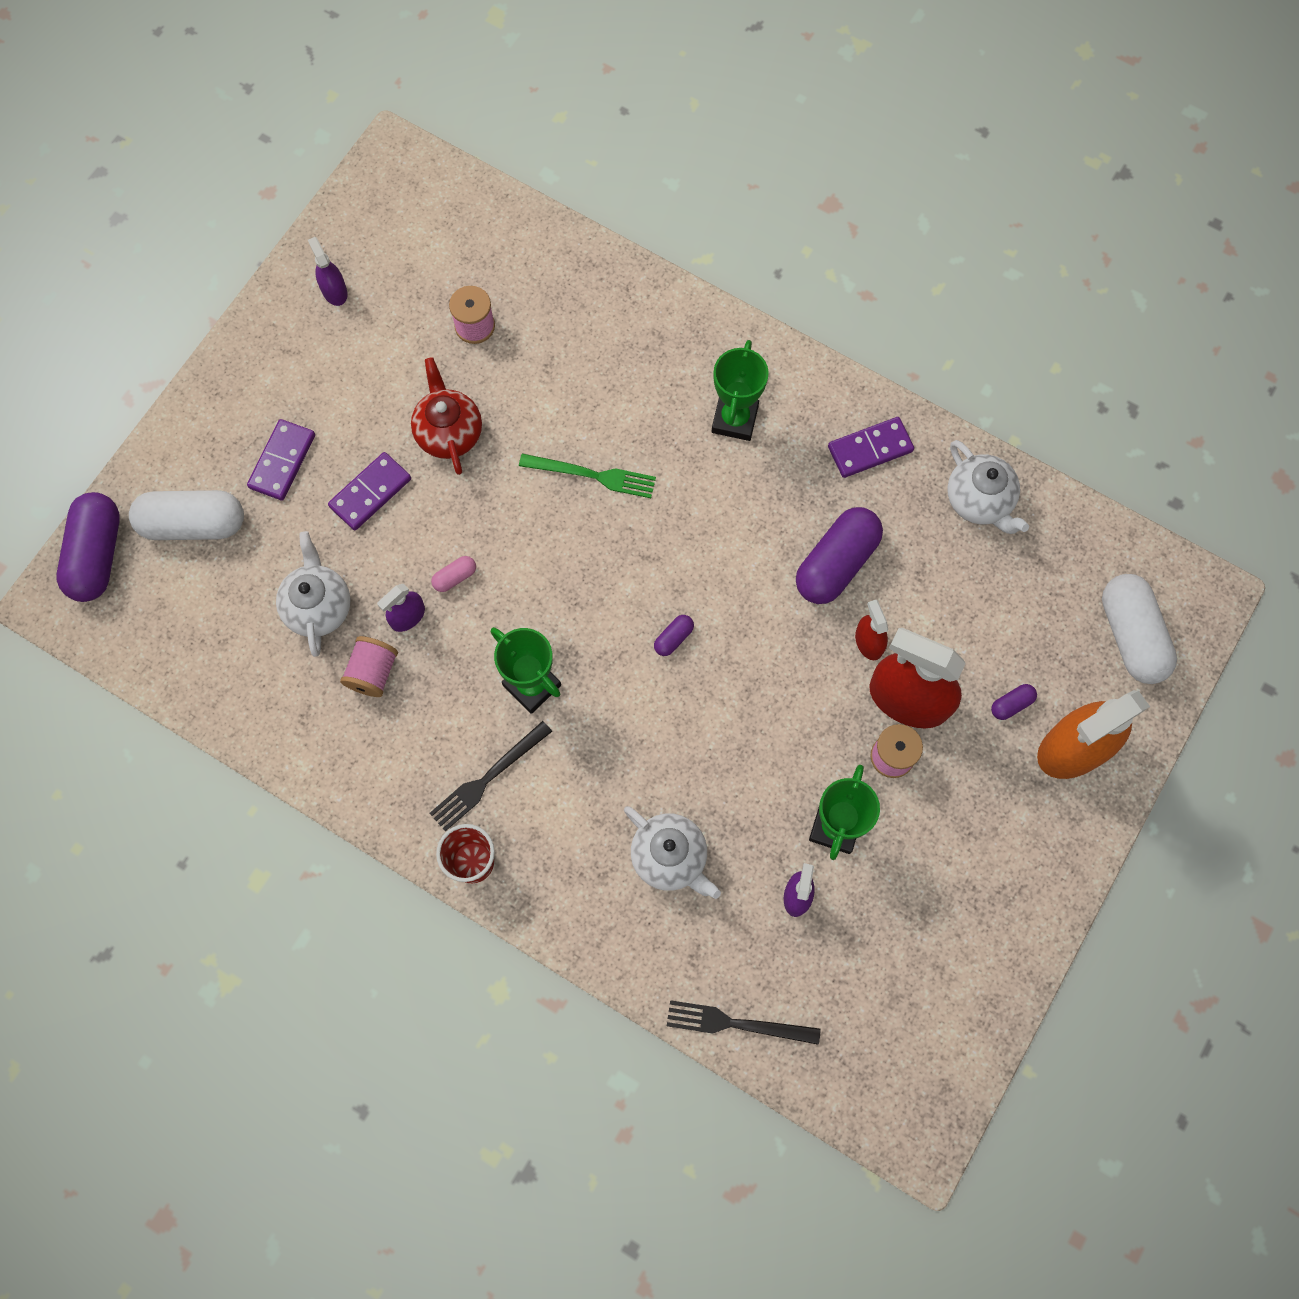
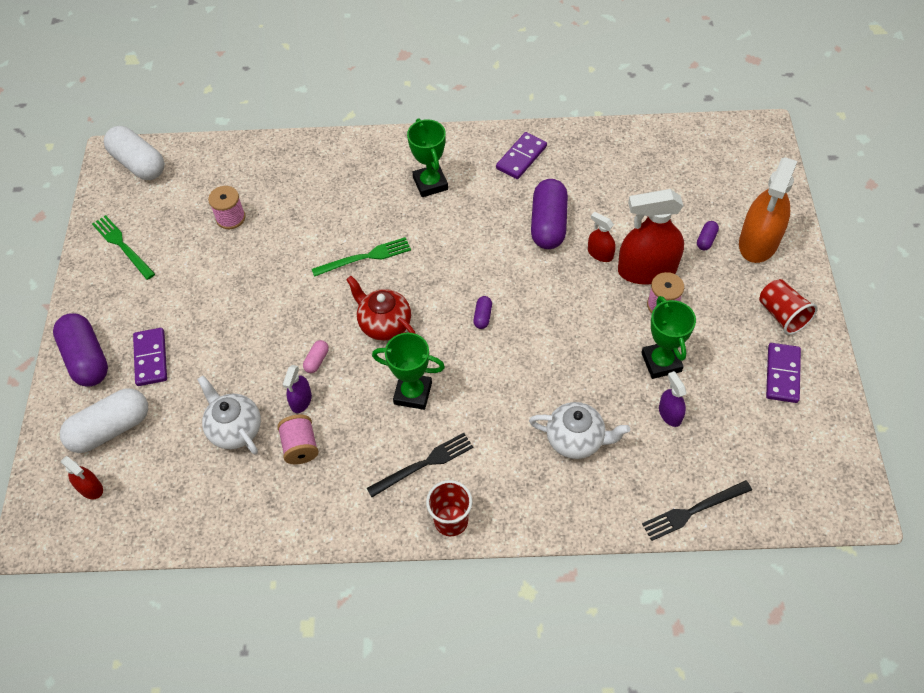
camera: 30 degrees left, 15 degrees down
(97, 555) = (50, 487): purple capsule -> purple capsule (86, 358)
(136, 582) = (90, 488): none -> red spray bottle
(334, 291) = (122, 246): purple spray bottle -> green fork
(370, 493) = (225, 344): purple domino -> purple domino (782, 374)
(449, 433) = (255, 283): red teapot -> red teapot (384, 324)
(488, 778) = (424, 464): black fork -> black fork turned 135 degrees counterclockwise
(979, 501) = (603, 150): white teapot -> none
(1024, 860) = (782, 315): none -> red cup
(1131, 635) = (740, 170): white capsule -> white capsule (139, 163)

